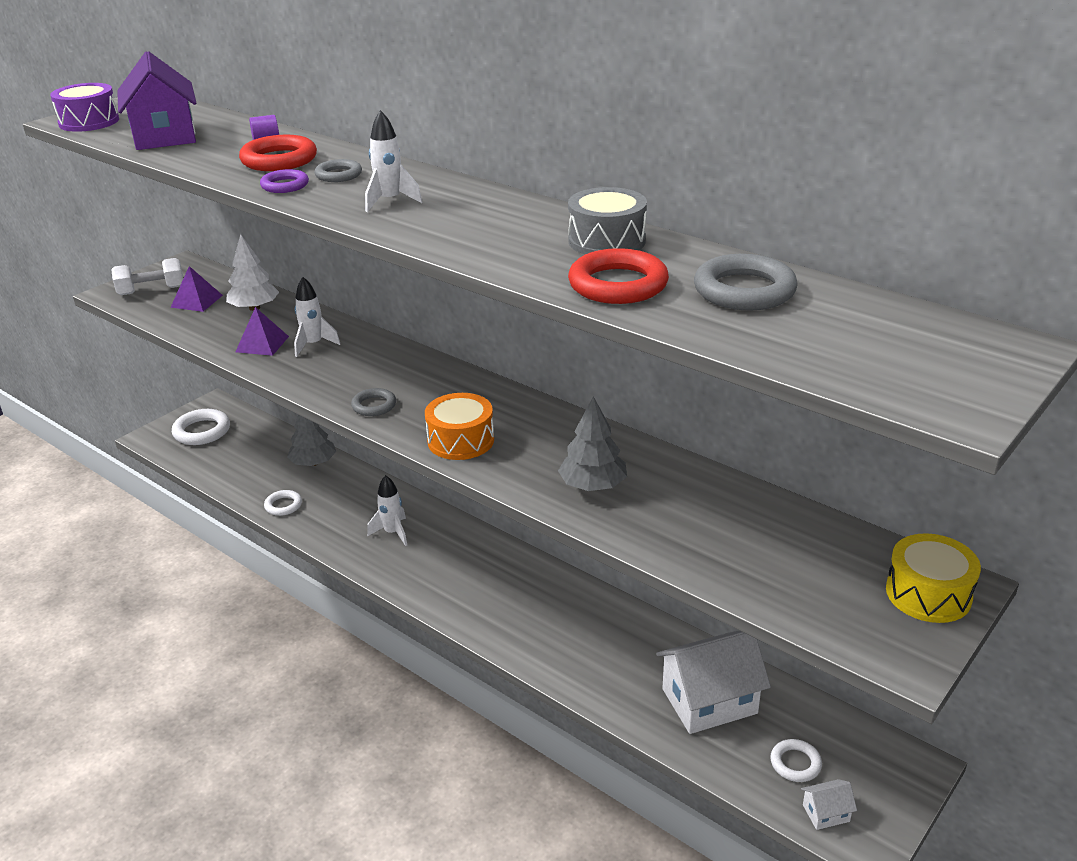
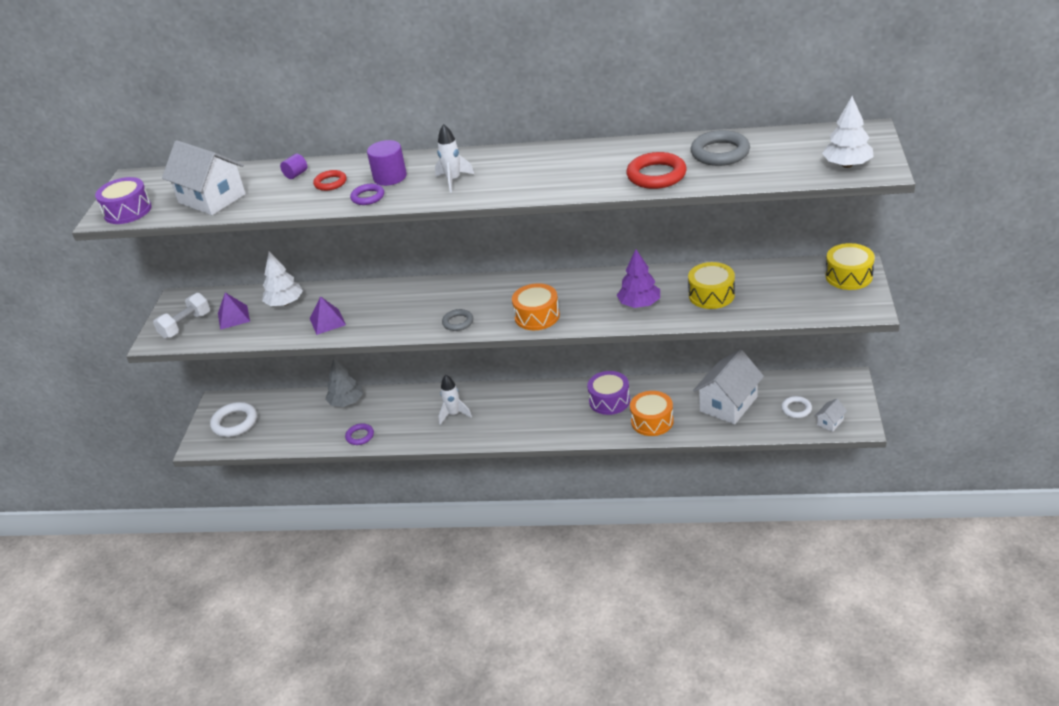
camera: 30 degrees left, 5 degrees up
(164, 136) = (212, 198): purple house -> white house
(279, 160) = (330, 183): red ring -> red ring, size x0.59
(283, 505) = (360, 436): white ring -> purple ring
(313, 345) = (364, 306): white rocket -> none
(338, 175) = (390, 177): grey ring -> purple cylinder
(569, 611) = (609, 400): none -> purple drum
(591, 667) = (652, 421): none -> orange drum
(593, 485) = (639, 304): grey tree -> purple tree
(607, 241) = (614, 154): grey drum -> none
(697, 520) = (711, 295): none -> yellow drum
(914, 381) = (847, 165): none -> white tree

